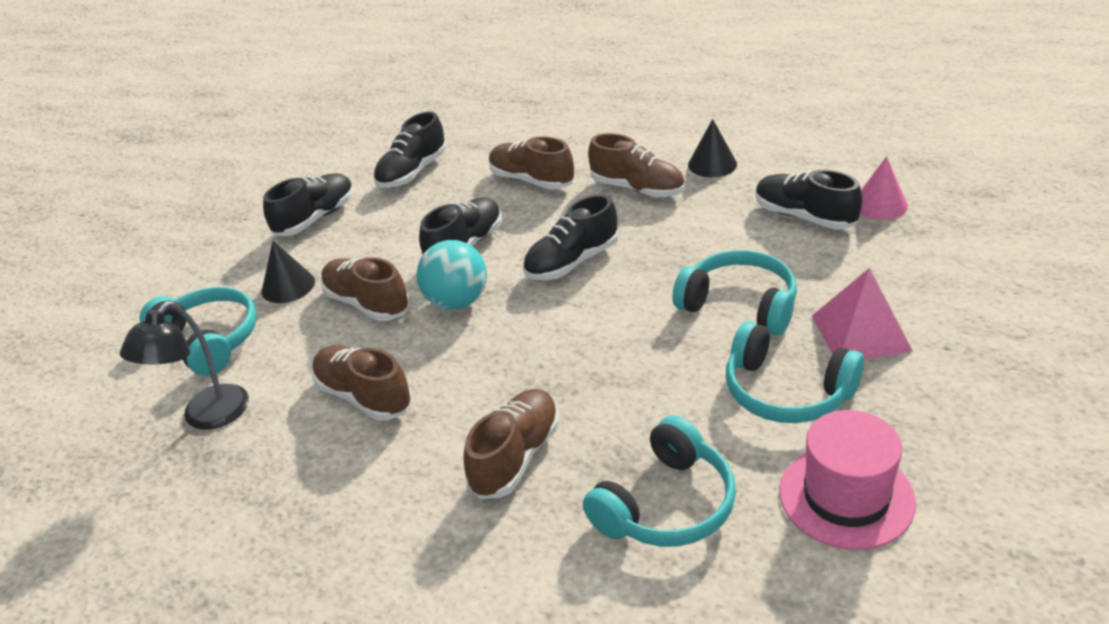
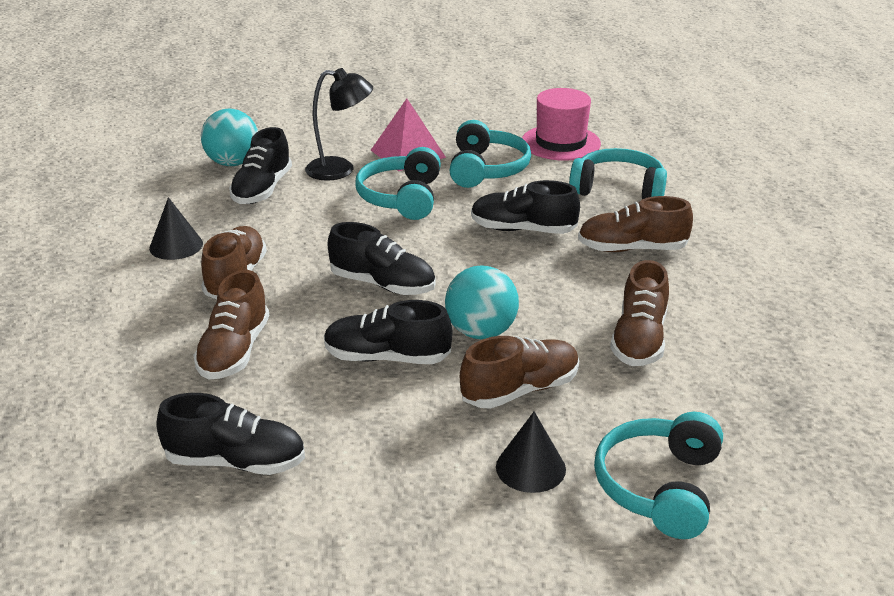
camera: 120 degrees left, 5 degrees down
(206, 417) = (747, 426): black lamp -> black lamp (340, 170)
(316, 218) = (382, 512): black shoe -> black shoe (523, 230)
(367, 303) = (520, 390): brown shoe -> brown shoe turned 135 degrees counterclockwise
(880, 204) = (233, 163): pink cone -> turquoise ball

